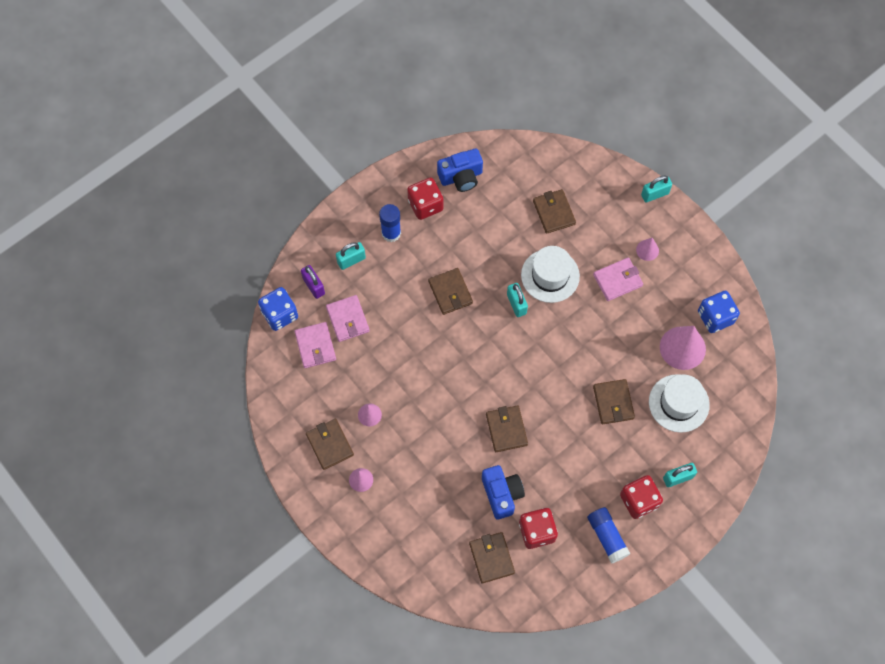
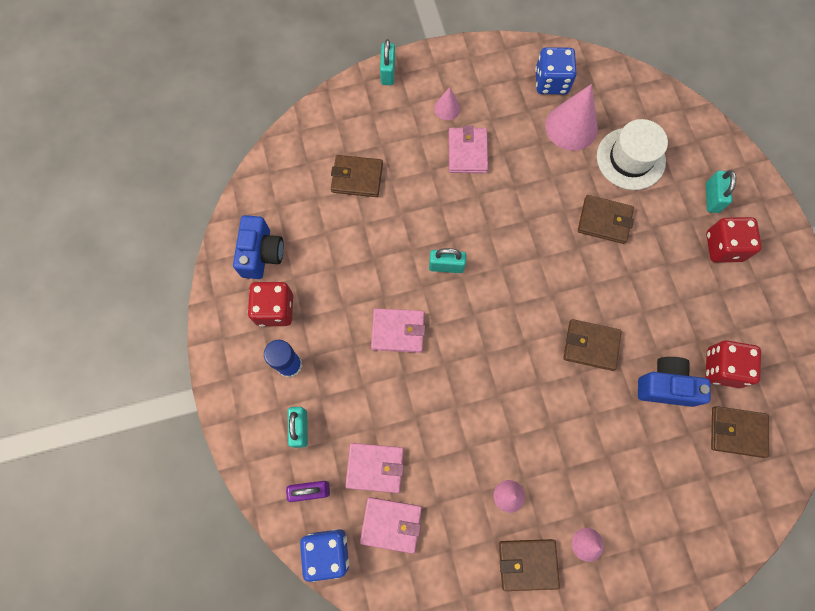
camera: 65 degrees left, 5 degrees up
(450, 292) = (398, 331): brown wallet -> pink wallet
(550, 275) = (429, 216): white hat -> none
(607, 537) = (753, 297): blue glue stick -> none

